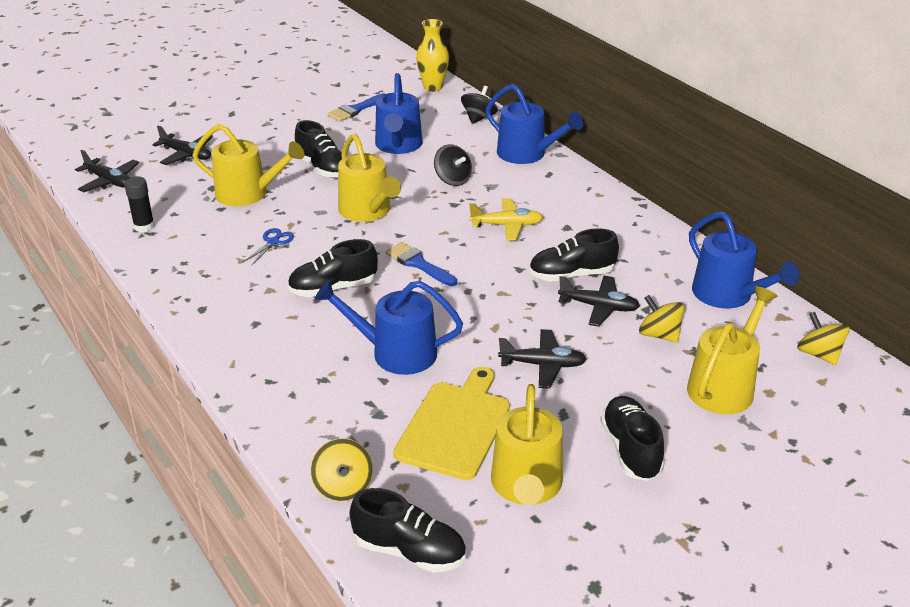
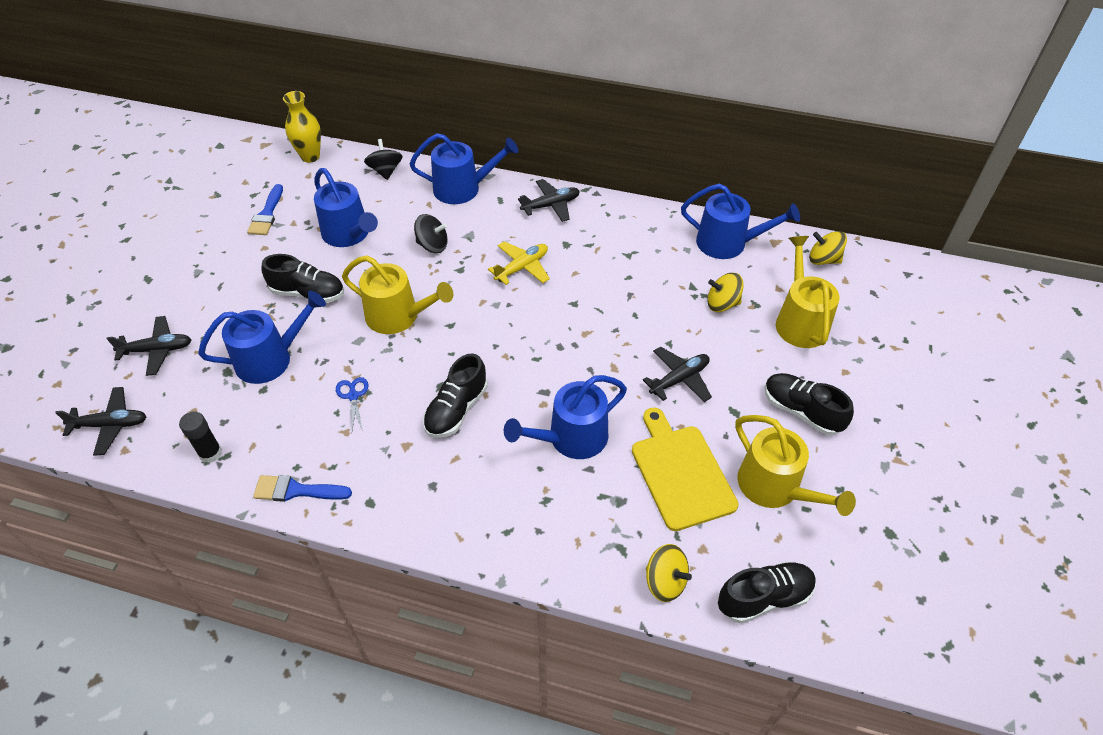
camera: 40 degrees left, 15 degrees up
(248, 193) = (270, 359): yellow watering can -> blue watering can
(418, 264) = (496, 344): blue brush -> blue brush (296, 490)
(571, 275) = (615, 286): black shoe -> none
(599, 307) = (662, 304): black plane -> black plane (551, 205)

